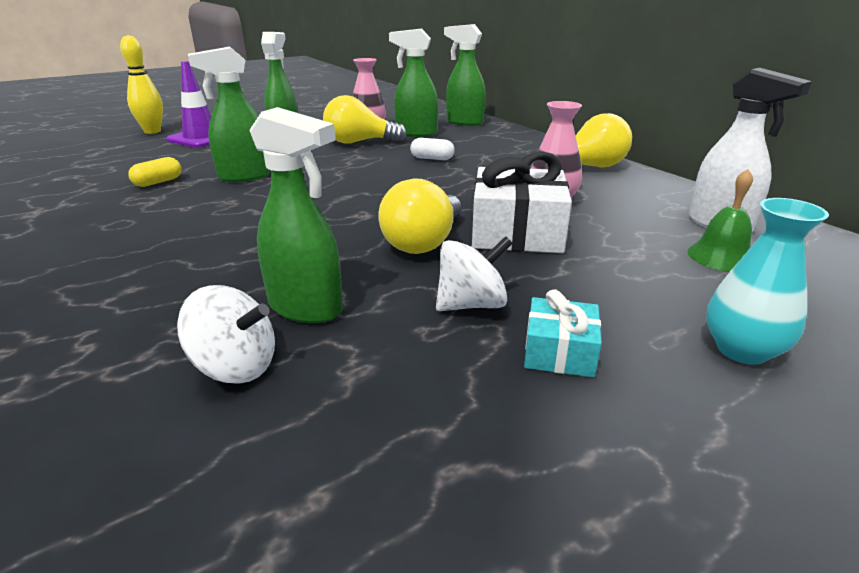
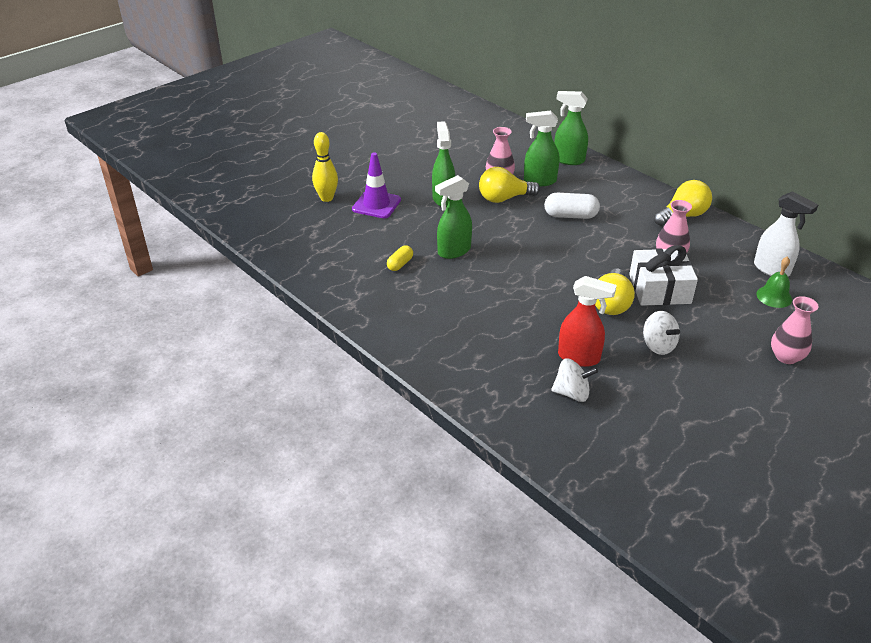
camera: 10 degrees left, 10 degrees up
(306, 308) = (579, 357): green spray bottle -> red spray bottle
(432, 158) = (570, 216): white capsule -> white capsule, size x1.66
(471, 304) = (658, 345): white spinning top -> white spinning top turned 90 degrees clockwise
(559, 352) = (708, 368): turquoise gift -> none
(742, 350) = (786, 357): turquoise vase -> pink vase

